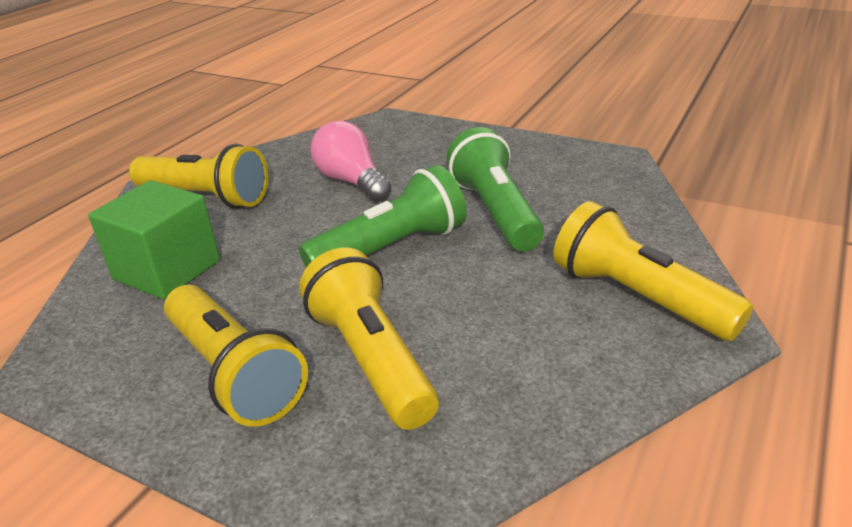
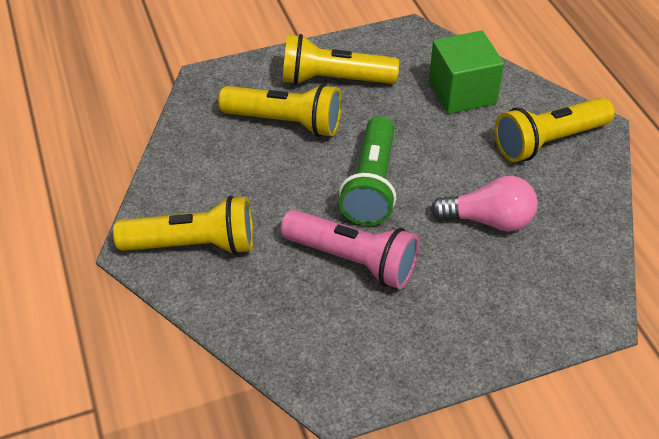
camera: 130 degrees right, 15 degrees up
(495, 211) = (353, 260): green flashlight -> pink flashlight

